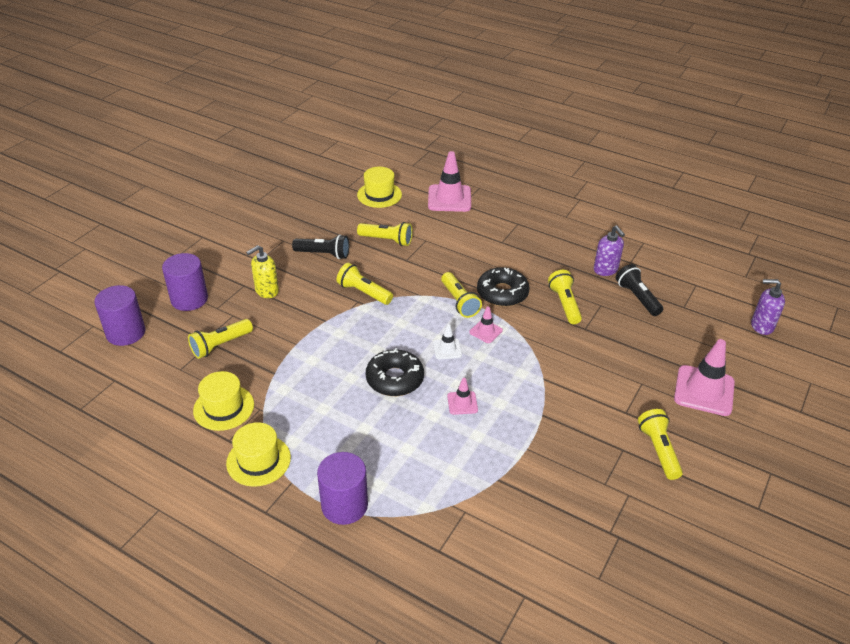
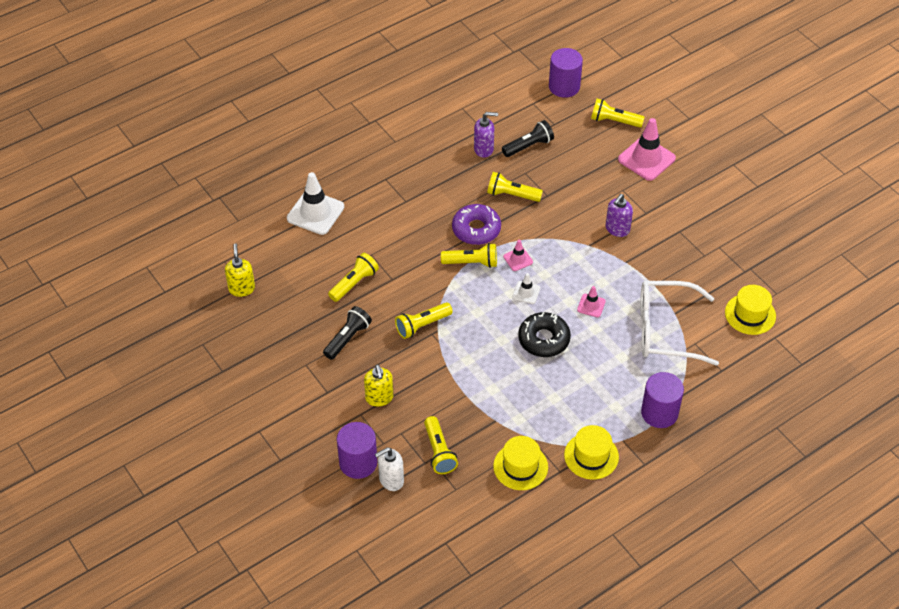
camera: 65 degrees left, 10 degrees up
(126, 333) = (382, 524): purple cylinder -> purple cylinder (564, 87)
(177, 324) = (391, 480): none -> white soap dispenser
(344, 187) = (241, 288): none -> yellow soap dispenser
(379, 195) = (274, 264): yellow hat -> yellow hat (750, 314)
(449, 198) = (315, 213): pink traffic cone -> white traffic cone
(467, 477) = (665, 330): none -> white glasses
(502, 293) = (476, 229): black donut -> purple donut
(637, 297) = (528, 146): black flashlight -> black flashlight turned 150 degrees clockwise
(658, 450) = (689, 212): yellow flashlight -> yellow flashlight (614, 121)
(761, 326) = (598, 91): purple soap dispenser -> purple soap dispenser (617, 229)

